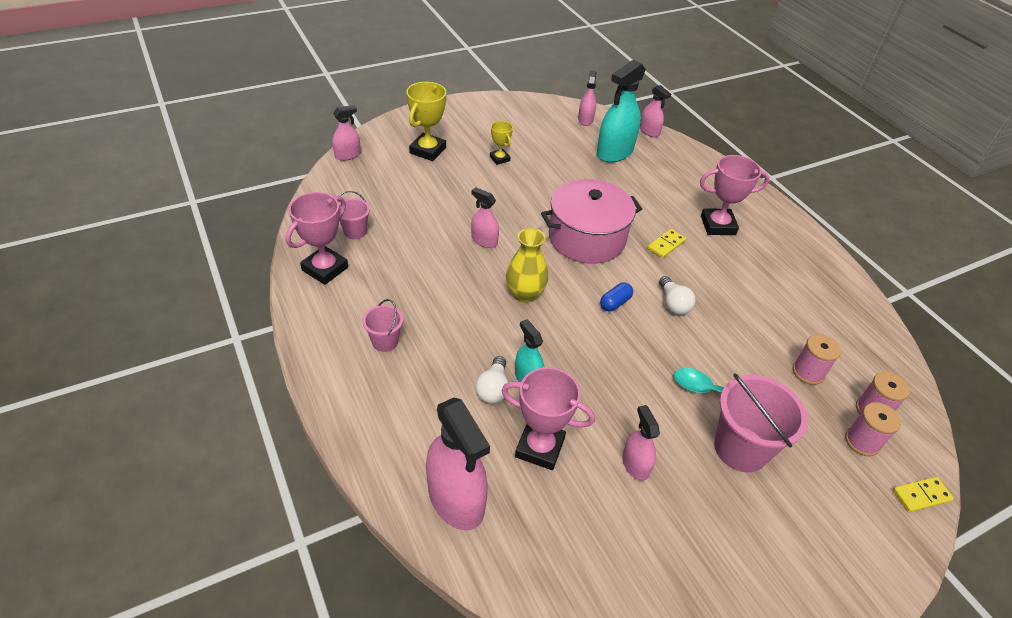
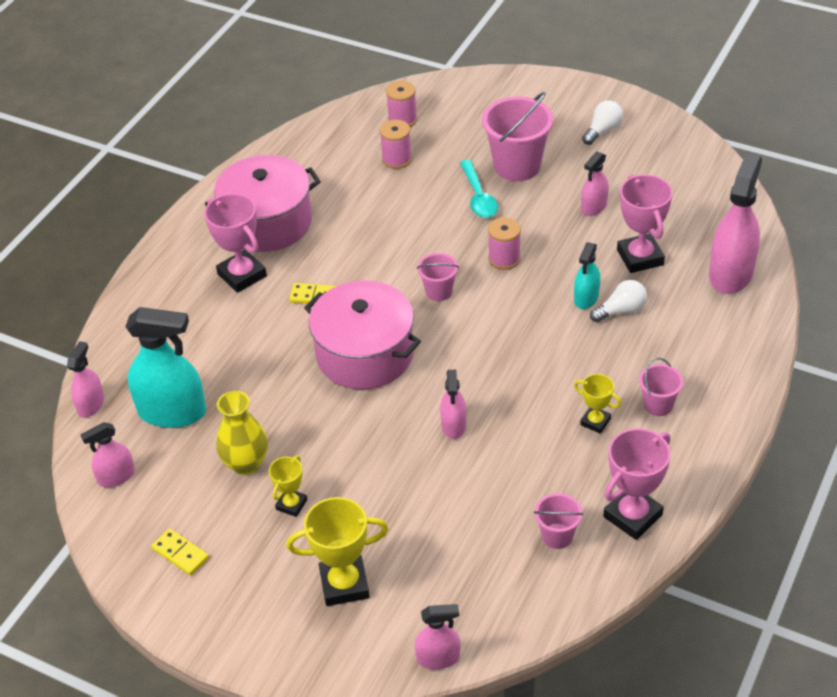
camera: 120 degrees left, 0 degrees up
(325, 269) = (633, 516): pink trophy -> pink trophy turned 45 degrees counterclockwise
(347, 155) = (438, 658): pink spray bottle -> pink spray bottle turned 150 degrees clockwise
(410, 301) = (595, 422): none -> yellow trophy
(525, 294) = (495, 353): yellow vase -> yellow vase (246, 463)
(615, 303) = (439, 291): blue capsule -> pink bucket
(673, 304) = (398, 257): white light bulb -> white light bulb (602, 130)
(770, 262) = (267, 222): none -> pink pot
(862, 441) = (441, 116): pink spool -> pink spool (504, 259)
(921, 495) = (461, 83): yellow domino -> yellow domino (180, 553)

